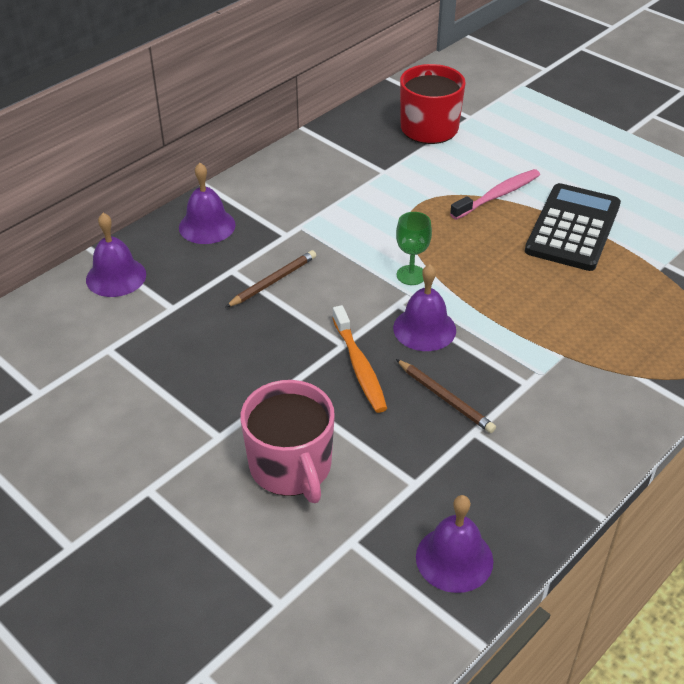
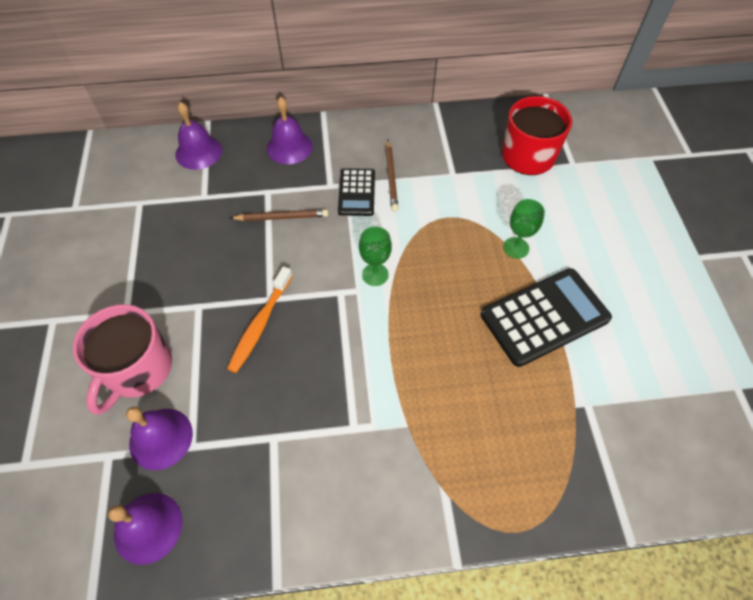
camera: 40 degrees right, 15 degrees up
(318, 227) = (357, 192): none -> black calculator
(424, 329) = (335, 326): purple bell -> purple bell (161, 438)
(445, 398) = (285, 394): brown pencil -> brown pencil (391, 177)
(497, 195) = (516, 248): pink toothbrush -> green goblet

